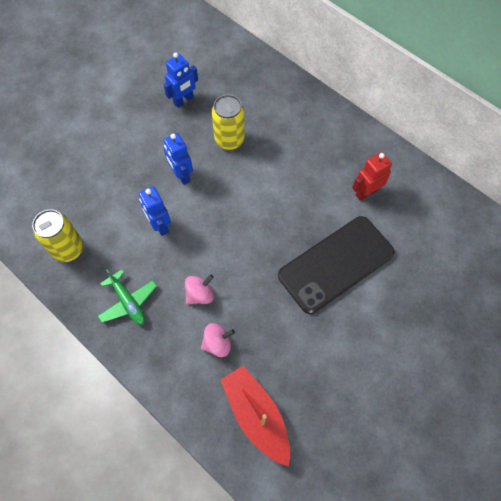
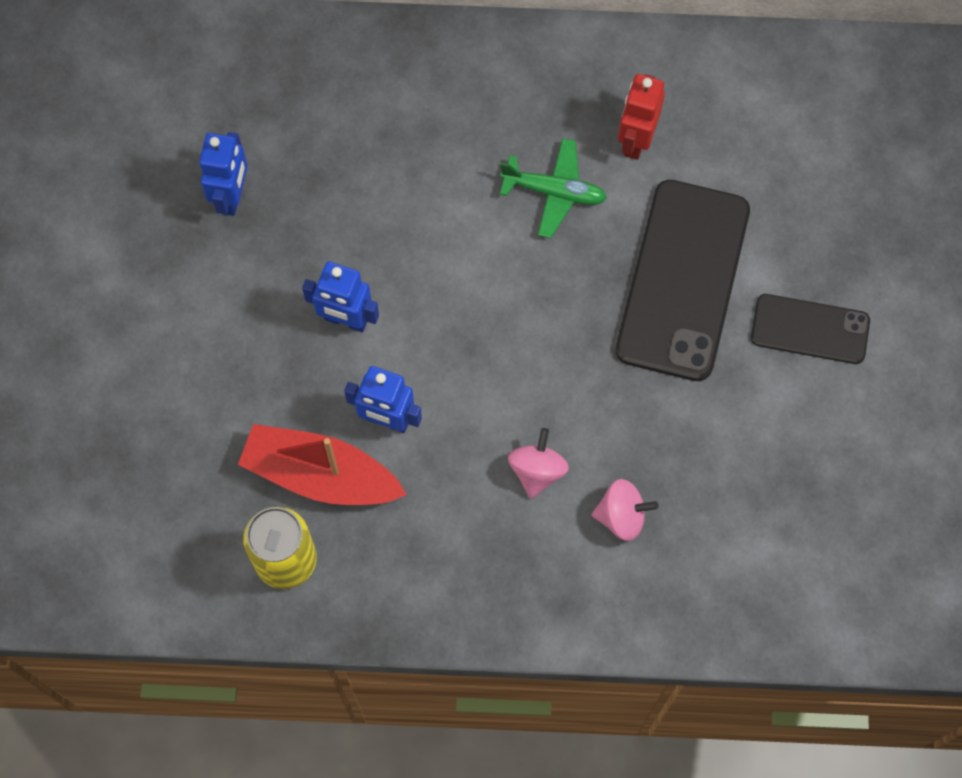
camera: 40 degrees left, 5 degrees up
(128, 302) = (447, 562): green plane -> green plane (554, 192)
(217, 343) = (621, 516): pink spinning top -> pink spinning top turned 60 degrees clockwise
(229, 140) = (366, 208): yellow can -> none
(256, 415) = (752, 564): red boat -> red boat (320, 475)
(377, 330) = (810, 329): none -> black phone

